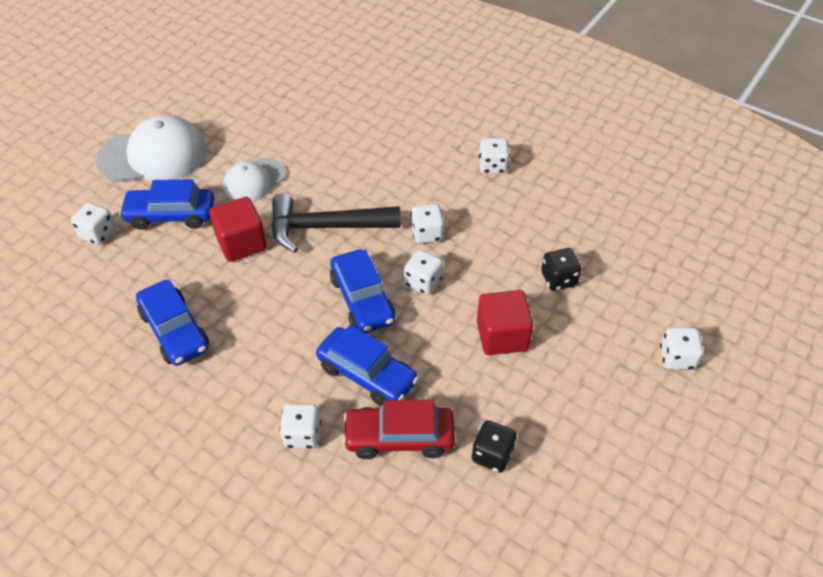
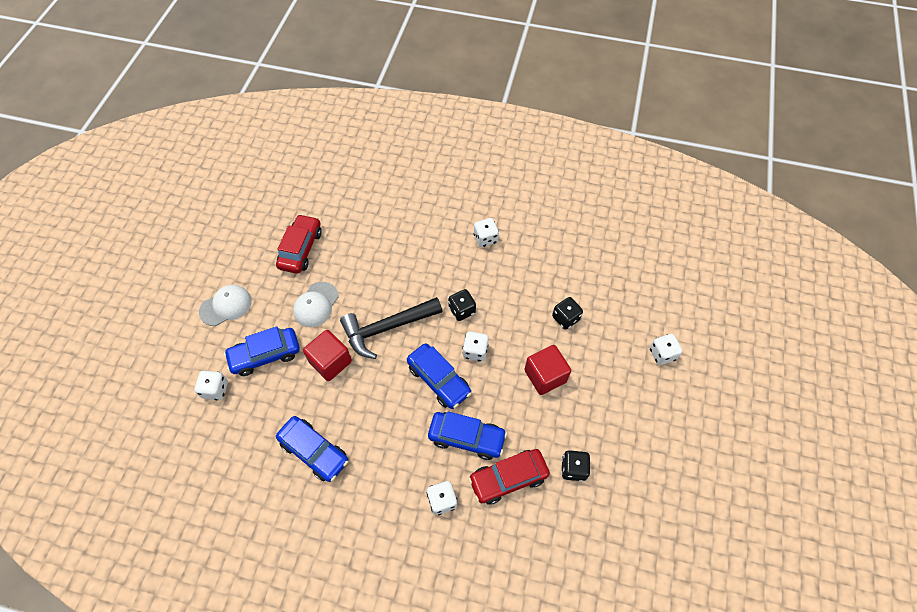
camera: 20 degrees left, 10 degrees up
(153, 155) = (226, 306): white cap -> white cap, size x0.60
(265, 121) = (301, 249): none -> red car
(427, 234) = (462, 310): white dice -> black dice

